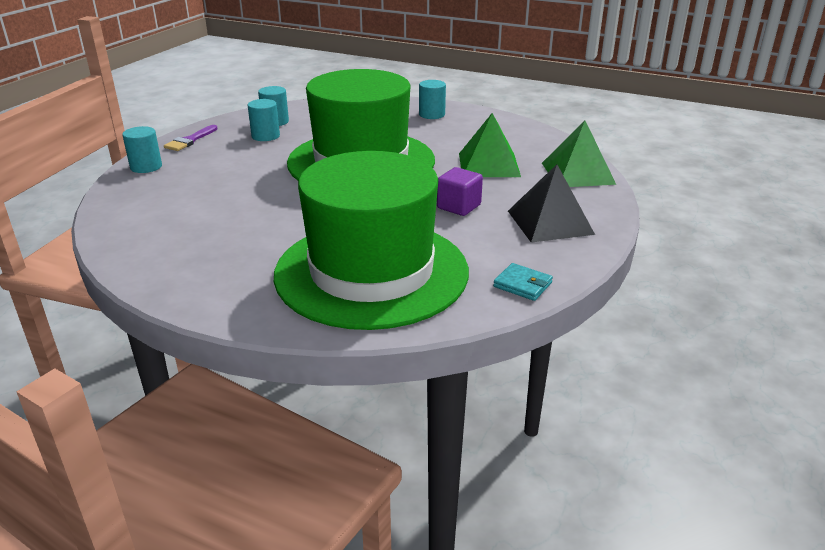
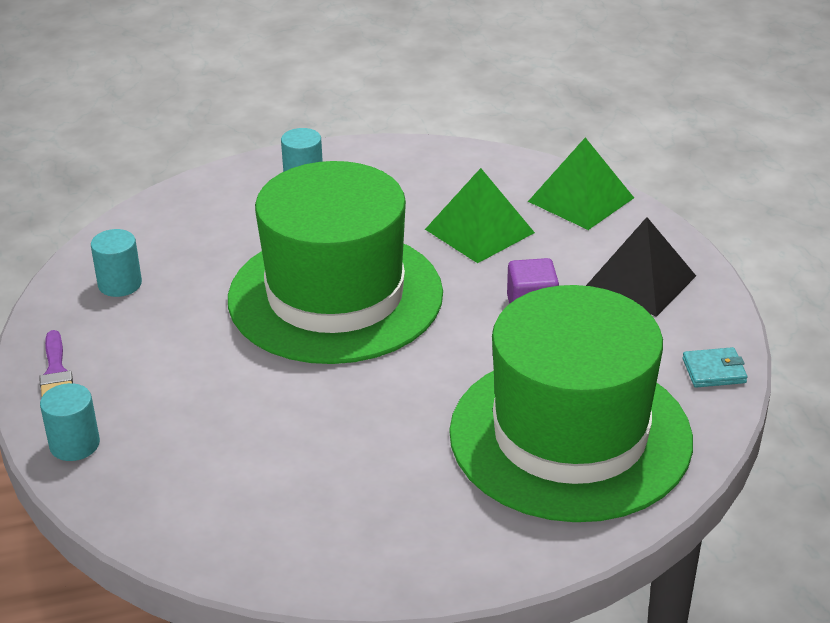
camera: 40 degrees left, 5 degrees up
(265, 136) = (149, 314): turquoise cylinder -> none

